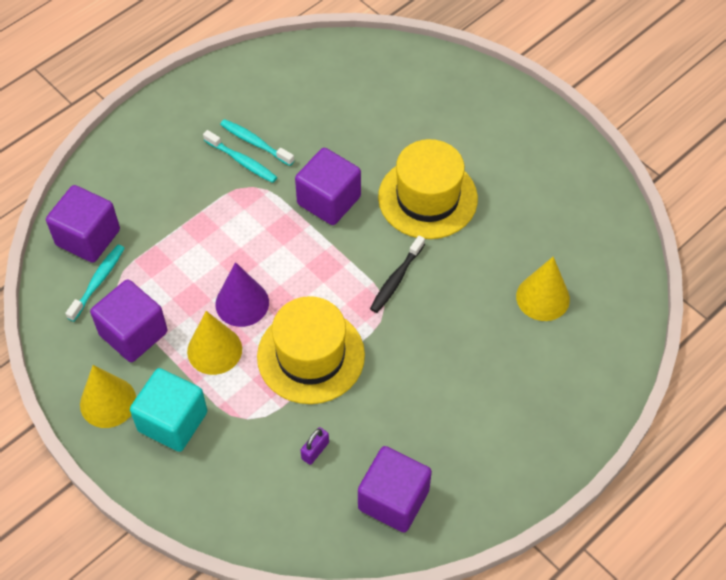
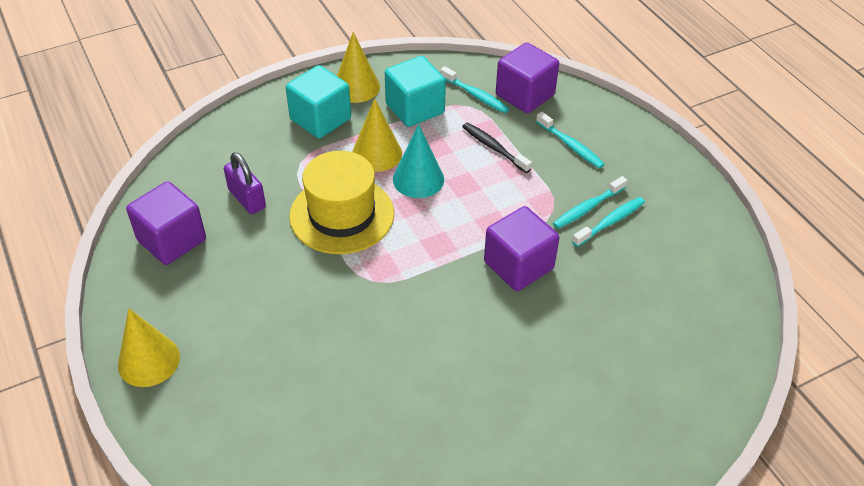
camera: 105 degrees right, 10 degrees down
(133, 333) = (415, 109): purple cube -> turquoise cube
(159, 186) = (571, 146): none -> turquoise toothbrush
(242, 303) = (418, 179): purple cone -> turquoise cone
(315, 450) = (247, 199): purple padlock -> purple padlock, size x1.60
(396, 279) = (400, 298): black toothbrush -> black toothbrush (494, 148)
(427, 198) = (497, 353): yellow hat -> none
(543, 297) = (325, 426): yellow cone -> yellow cone (149, 361)

